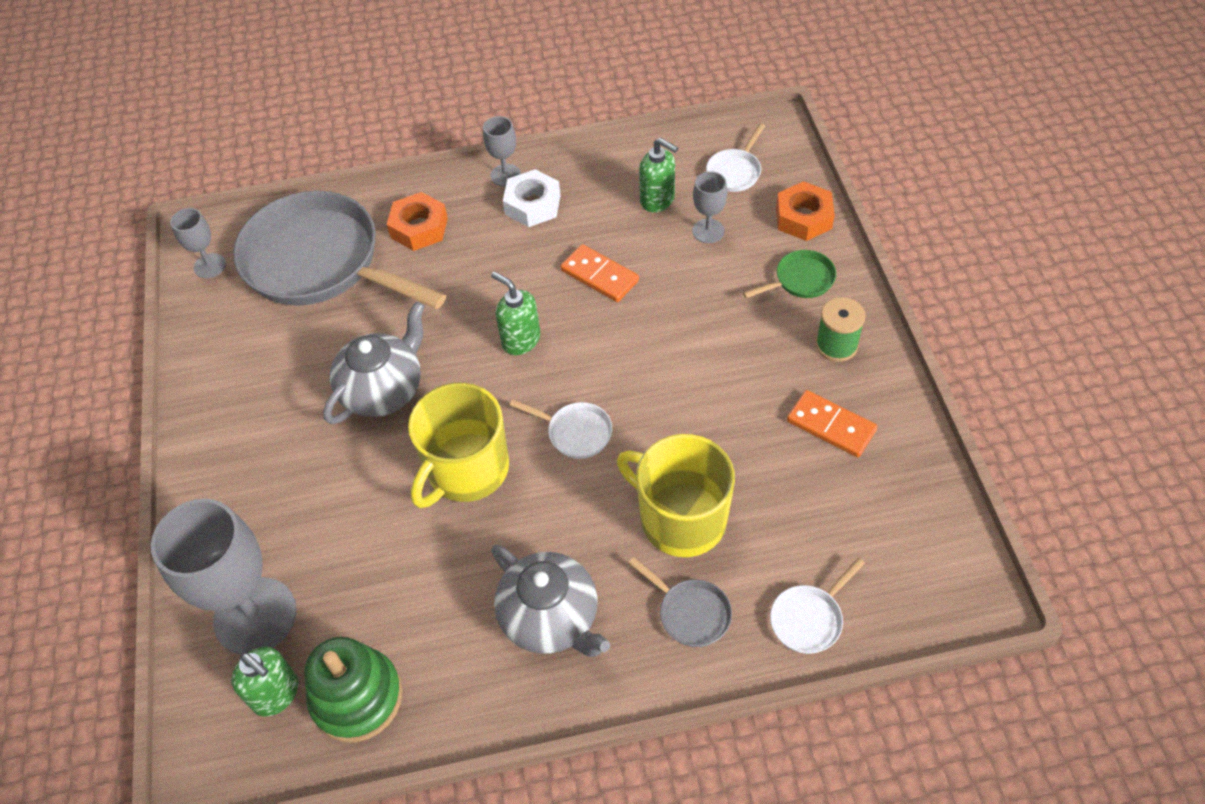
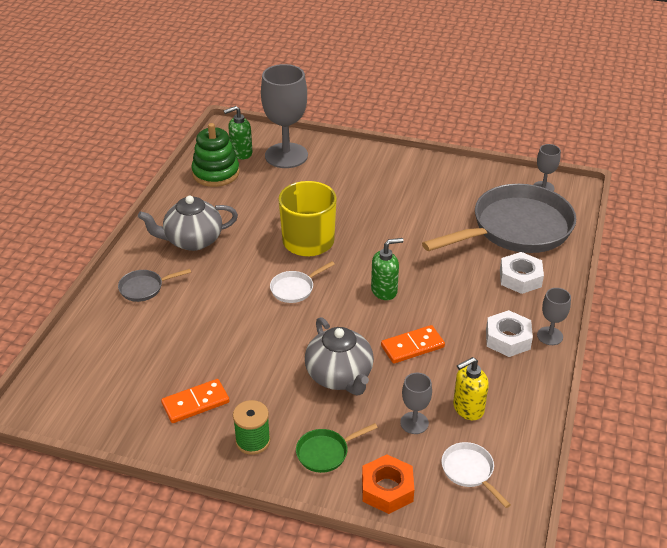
camera: 115 degrees right, 15 degrees down
(383, 390) = (390, 227): grey teapot -> grey teapot (340, 376)
(419, 228) = (520, 278): orange nut -> white nut
(657, 200) = (468, 408): green soap dispenser -> yellow soap dispenser
(681, 519) = (199, 307): yellow mug -> none
(800, 280) = (326, 452): green pan -> green pan turned 60 degrees clockwise
(809, 618) = (94, 330): white pan -> none

